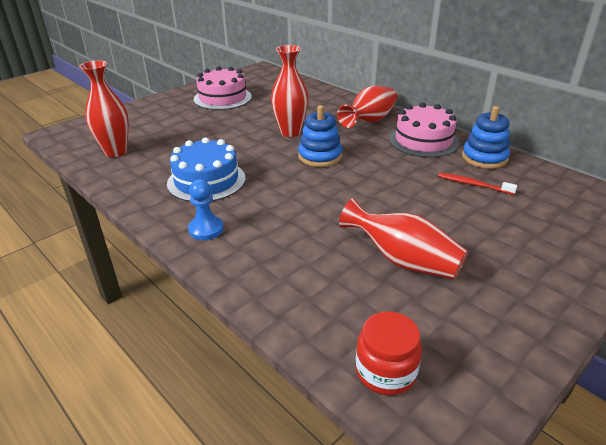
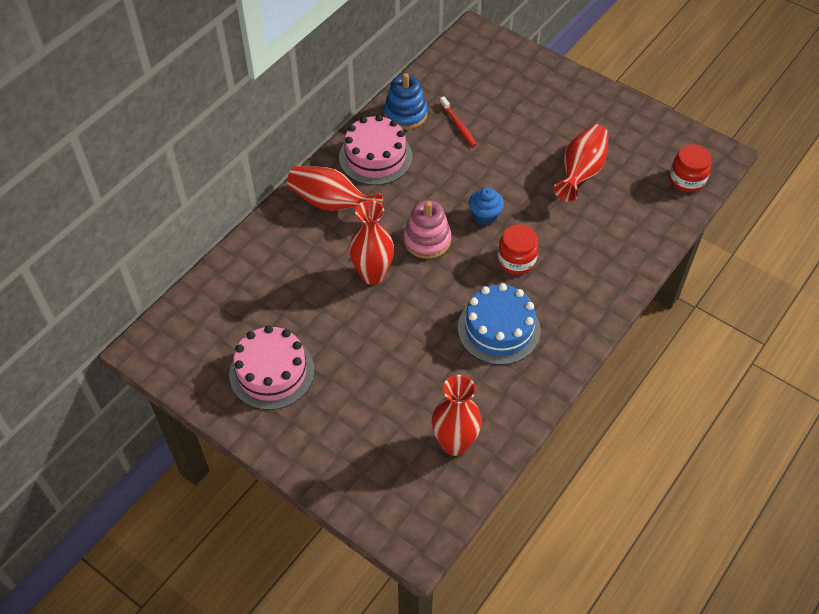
camera: 100 degrees left, 20 degrees up
(206, 229) = (579, 306): blue pawn -> none
(281, 198) = (516, 260): none -> red jar
(320, 156) = (427, 240): blue stacking toy -> pink stacking toy
(343, 187) = (485, 216): none -> blue cupcake
(473, 184) = (458, 125): red toothbrush -> red toothbrush turned 45 degrees counterclockwise

